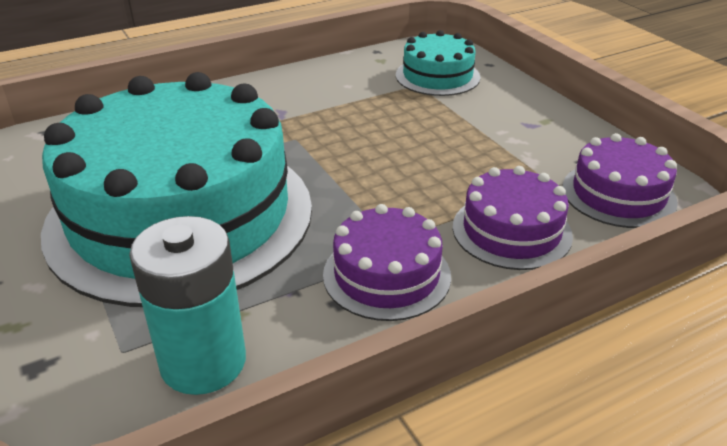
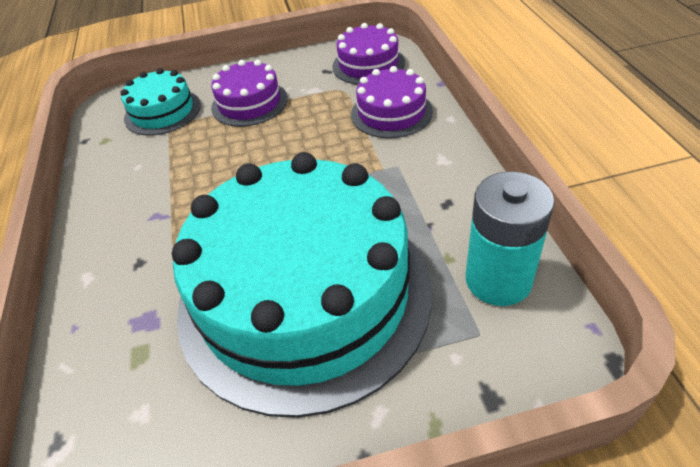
camera: 70 degrees left, 10 degrees up
(386, 275) = (422, 175): purple cake -> purple cake (249, 103)

